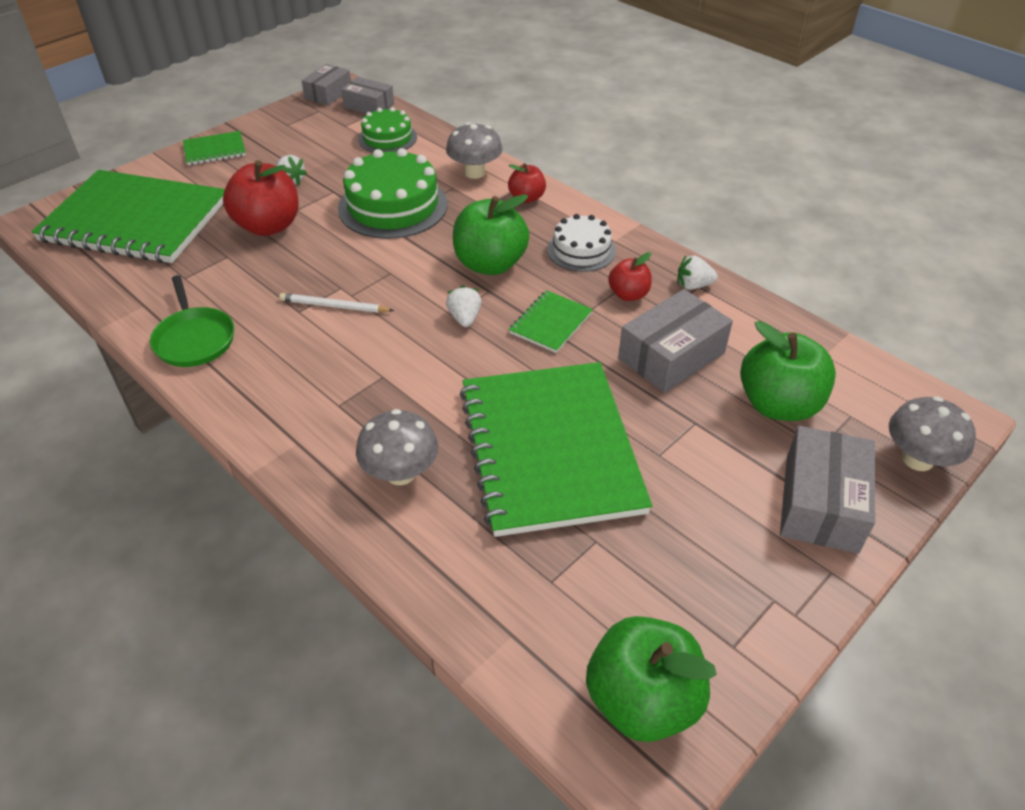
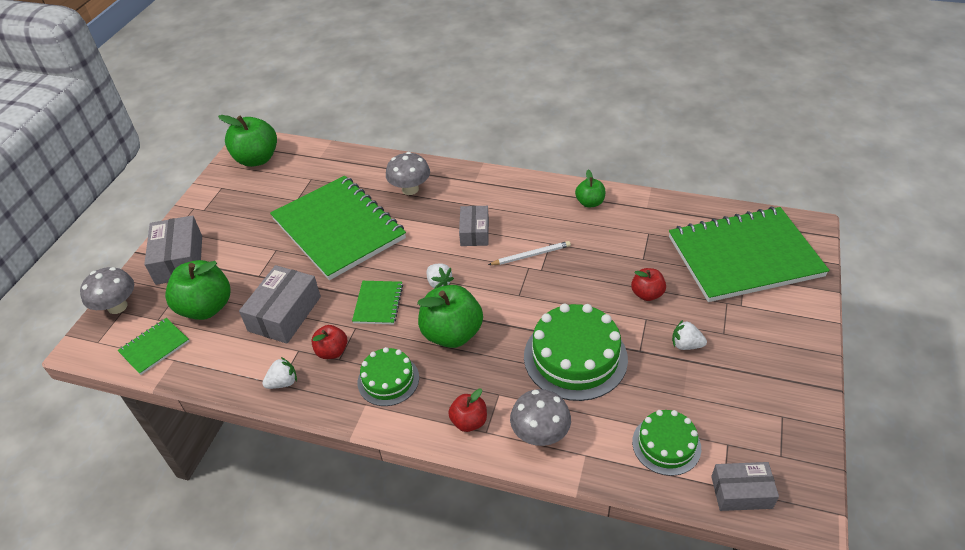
camera: 155 degrees right, 0 degrees up
(194, 339) = (590, 203): green pan -> green apple
(215, 150) = (794, 349): green notebook -> green notebook (154, 347)
(268, 226) = (647, 294): red apple -> red apple, size x0.55
(328, 93) = (808, 492): grey box -> grey box (474, 232)
(581, 250) = (388, 380): white cake -> green cake

